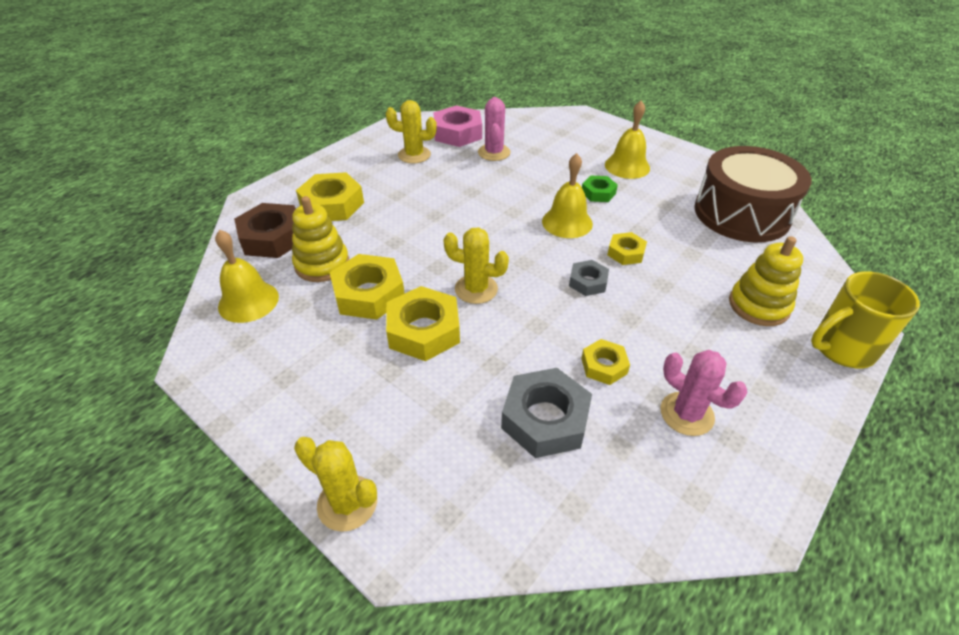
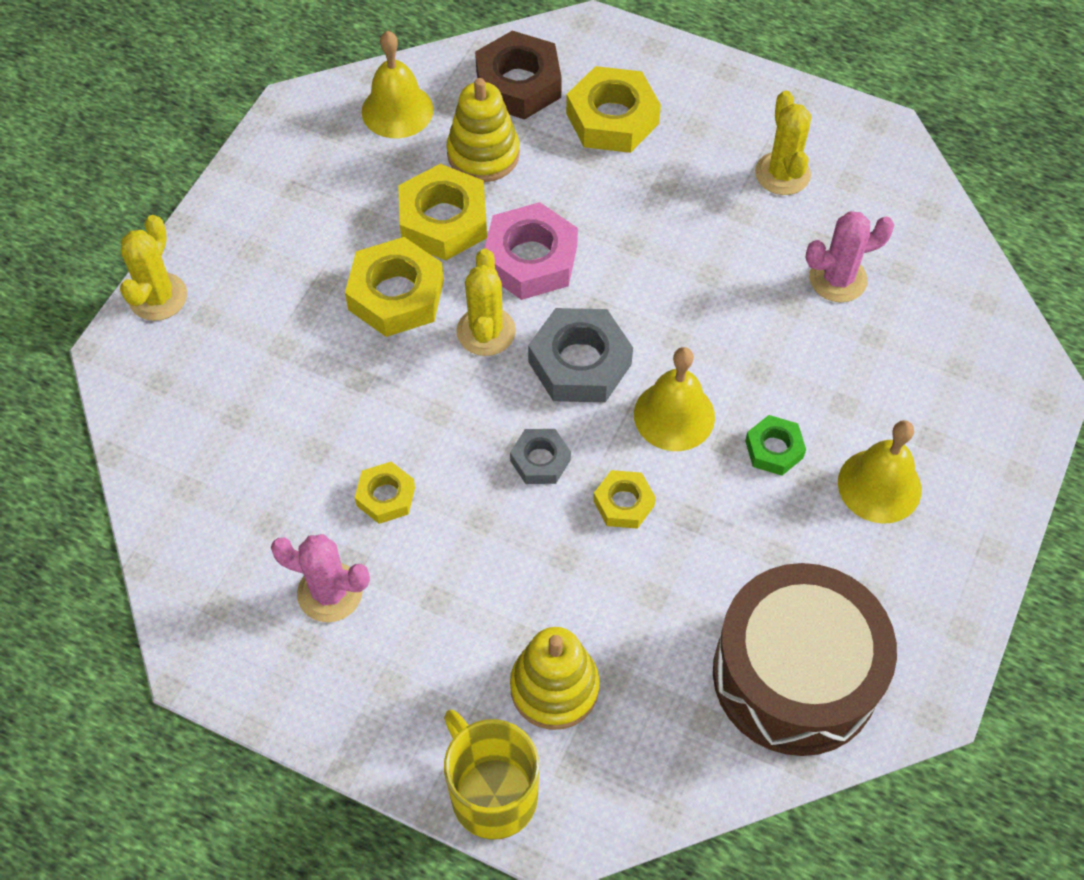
camera: 75 degrees right, 15 degrees up
(457, 133) = (879, 213): pink nut -> pink nut (530, 259)
(545, 419) = (291, 445): grey nut -> grey nut (580, 363)
(686, 414) = (330, 592): pink cactus -> pink cactus turned 75 degrees clockwise

